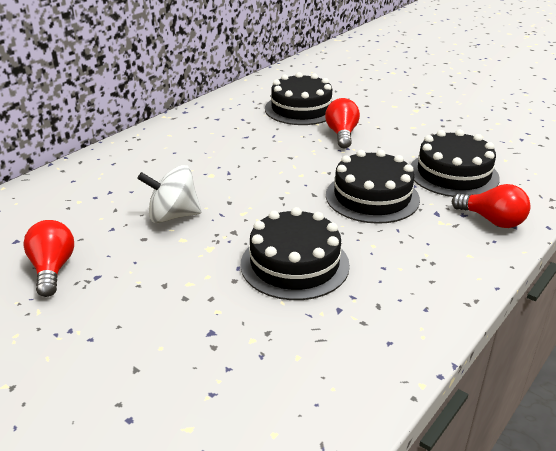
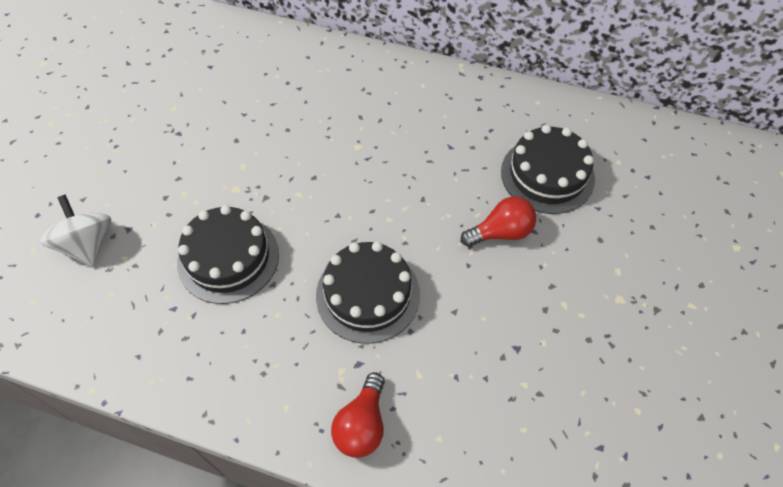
camera: 70 degrees right, 25 degrees up
(52, 269) = (180, 104): red light bulb -> none
(173, 216) = (275, 145): white spinning top -> white spinning top (87, 244)
(453, 174) = (455, 370): black cake -> none

